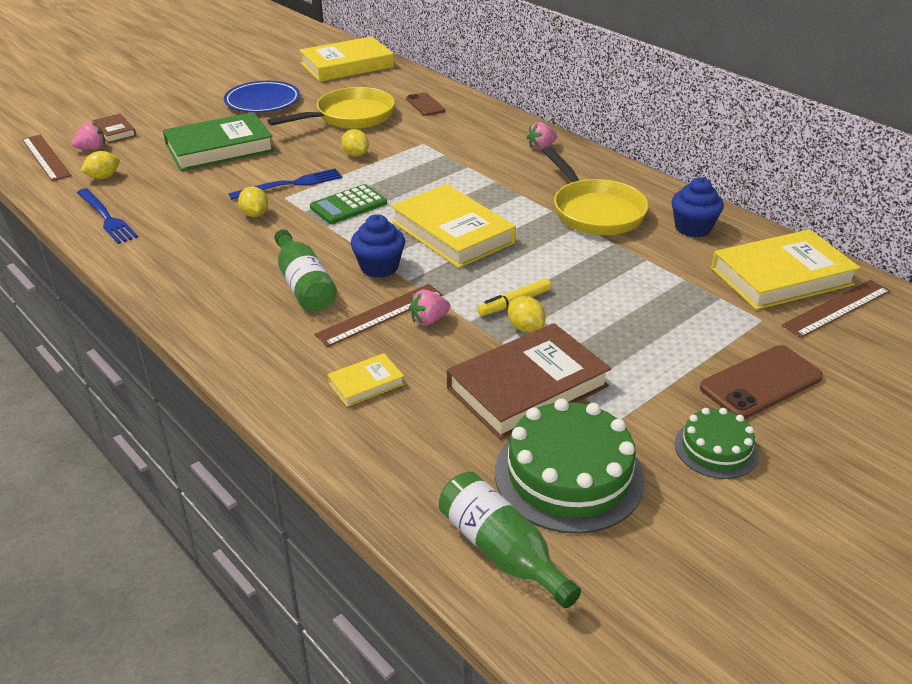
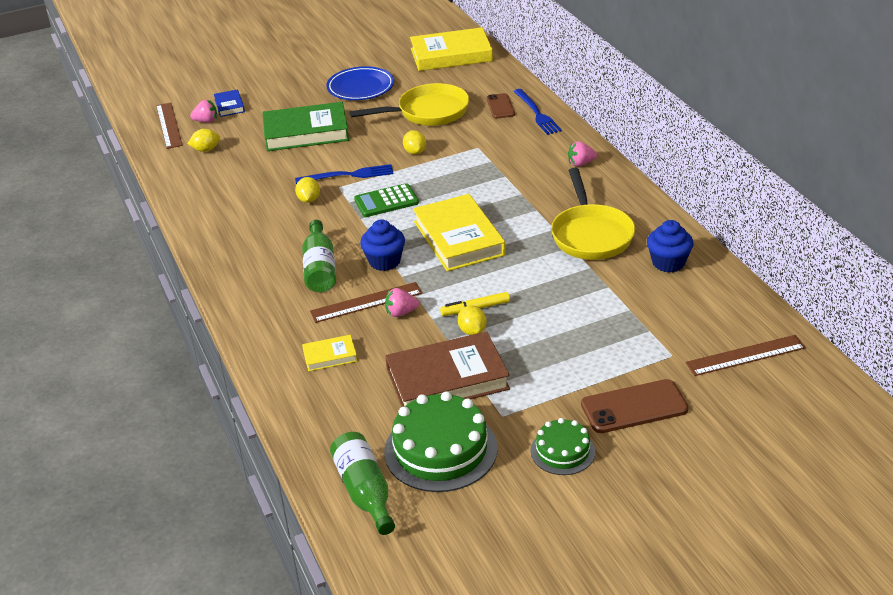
camera: 20 degrees right, 0 degrees up
(106, 217) = (196, 188): blue fork -> blue fork (537, 113)
(115, 131) = (229, 105): brown book -> blue book
(781, 276) = (716, 319): yellow book -> none

